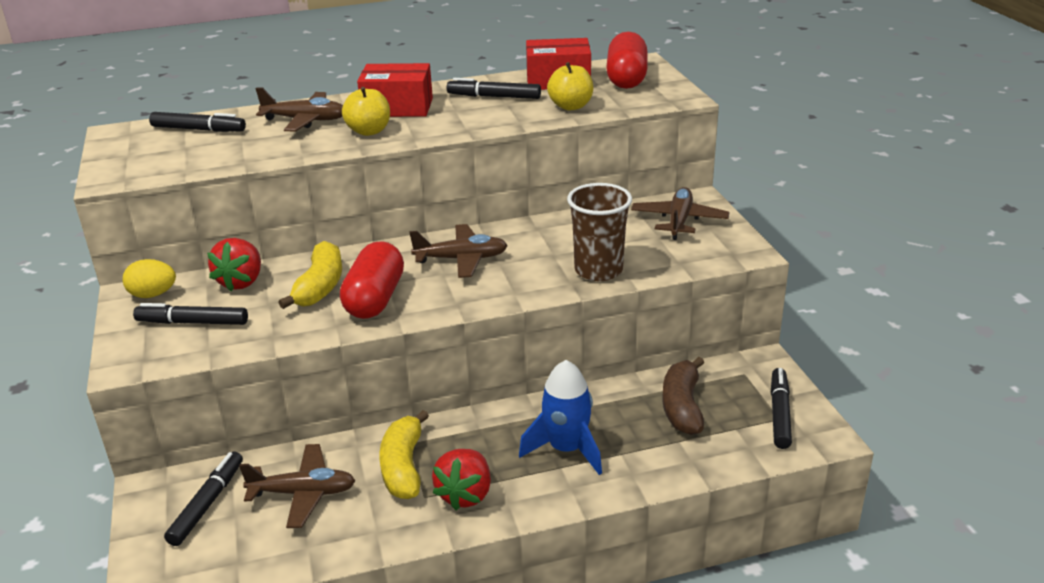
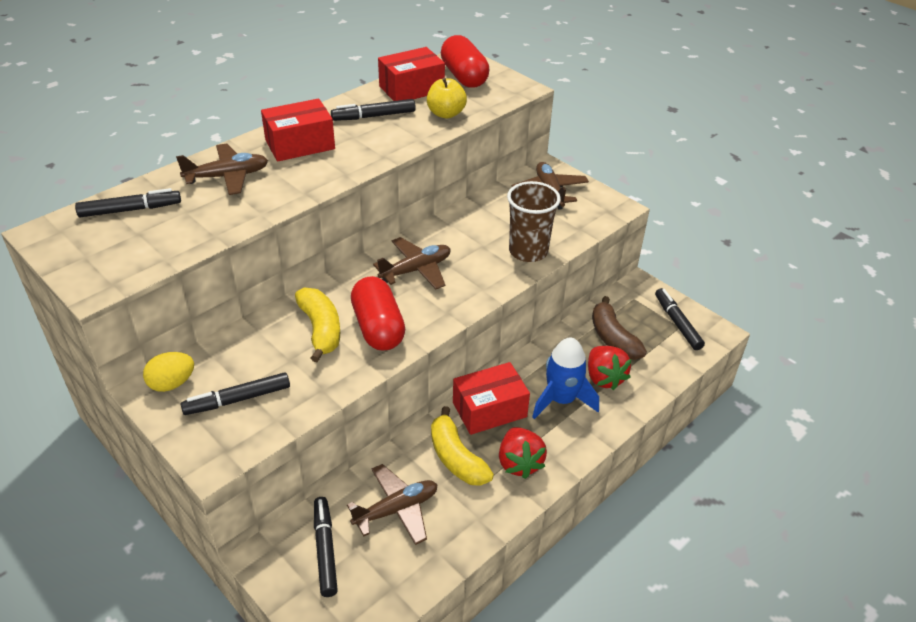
camera: 30 degrees left, 10 degrees up
(241, 282) = (245, 345): red strawberry -> red strawberry (604, 378)
(369, 131) = (299, 176): yellow apple -> none
(478, 433) = (489, 409): none -> red box

